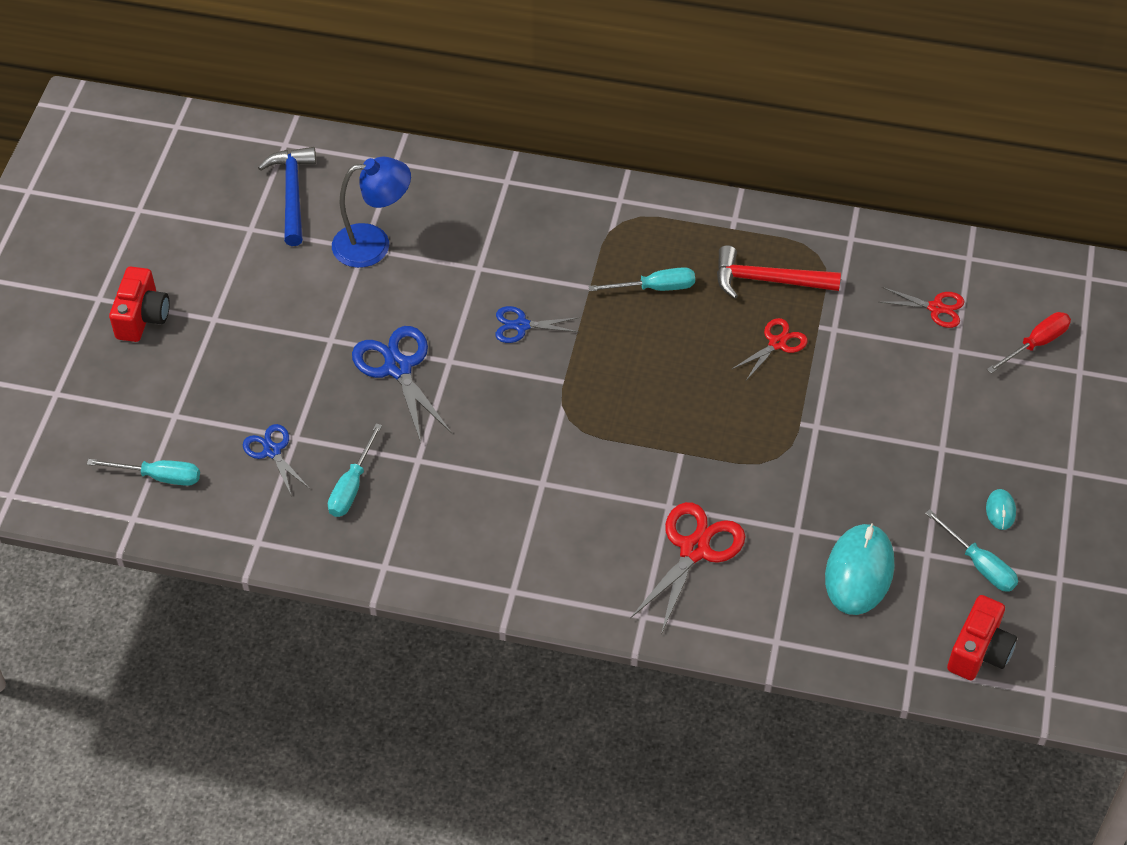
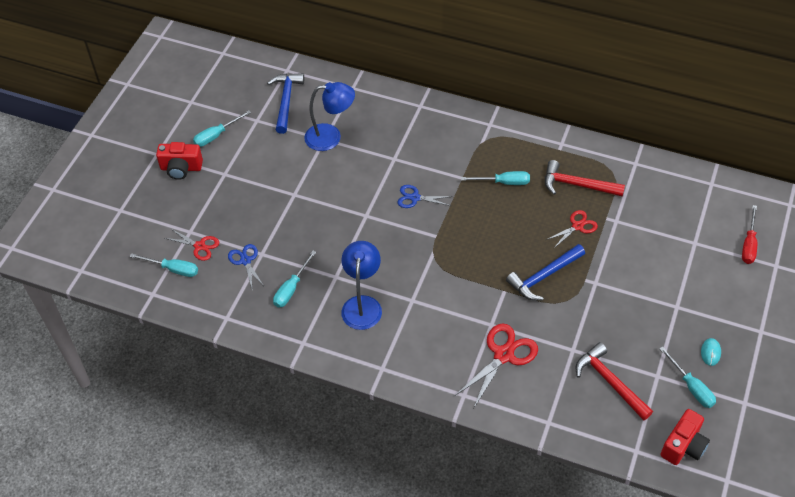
camera: 10 degrees right, 0 degrees up
(142, 317) = (181, 168): red camera -> red camera turned 75 degrees clockwise
(190, 259) = (216, 135): none -> turquoise screwdriver
(398, 368) = (333, 216): blue scissors -> none
(467, 498) = (362, 305): none -> blue lamp
(738, 425) = (544, 276): none -> blue hammer
(859, 571) = (610, 382): turquoise mouse -> red hammer
(936, 308) = (685, 214): red scissors -> red scissors (199, 246)
(1036, 344) = (749, 244): red screwdriver -> red screwdriver turned 135 degrees clockwise

